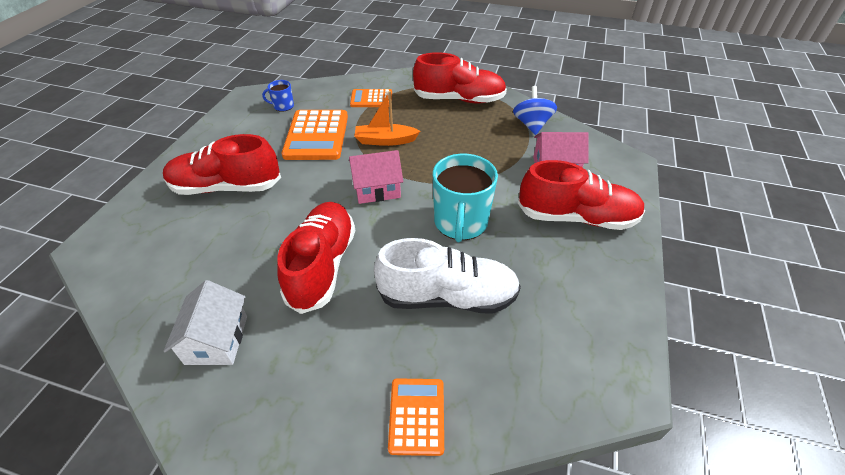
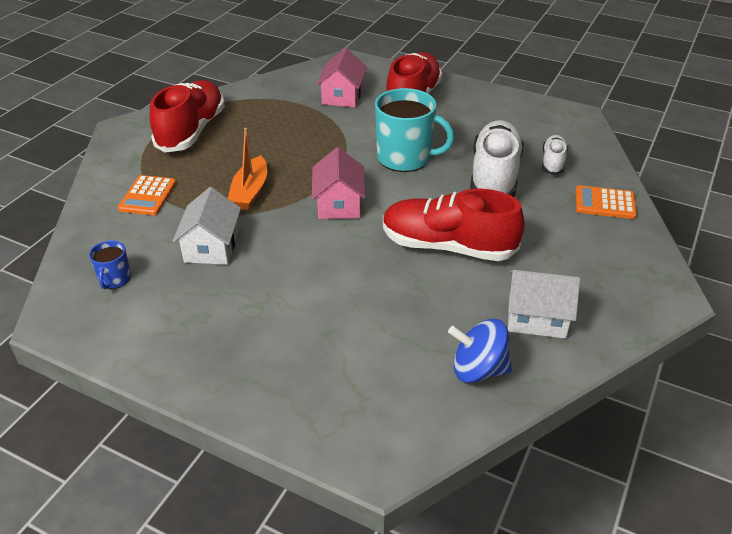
camera: 80 degrees left, 5 degrees down
(226, 187) = (293, 328): red shoe -> none
(316, 136) = (211, 247): orange calculator -> white house
(494, 356) = (553, 162): none -> white shoe
(531, 125) = (267, 95): blue spinning top -> blue spinning top (478, 369)

